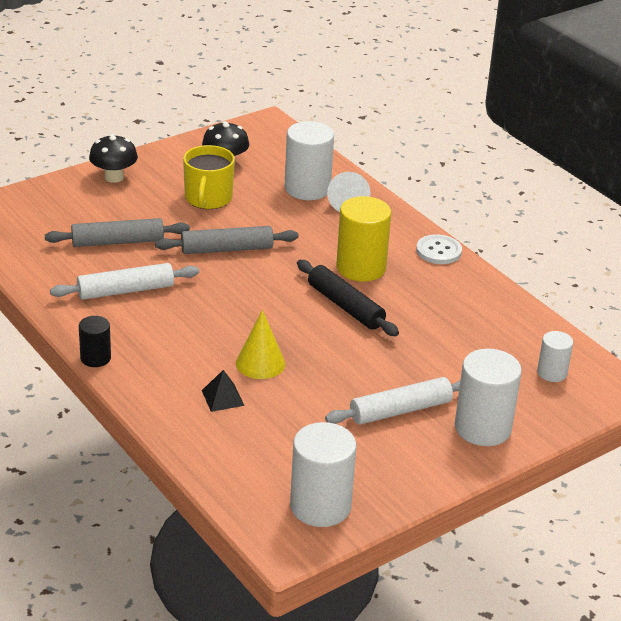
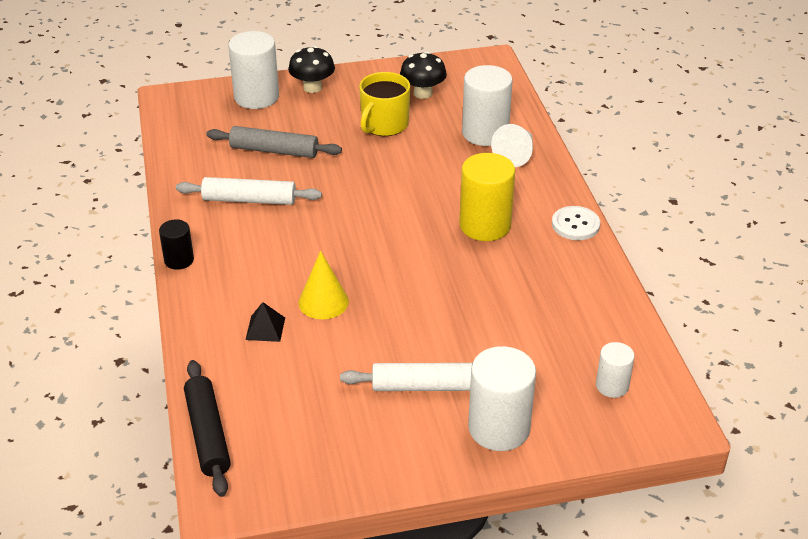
camera: 25 degrees right, 5 degrees up
(227, 249) = (368, 178): grey rolling pin -> none
(320, 506) = (282, 467): white cylinder -> white cylinder (256, 97)
(345, 306) = (444, 262): black rolling pin -> black rolling pin (208, 434)

